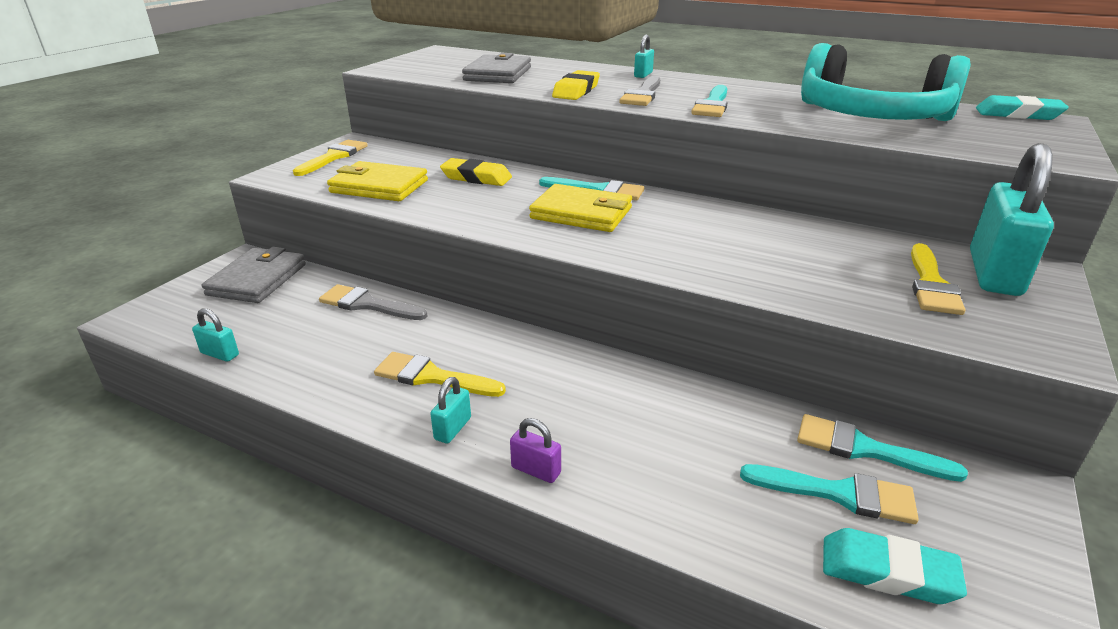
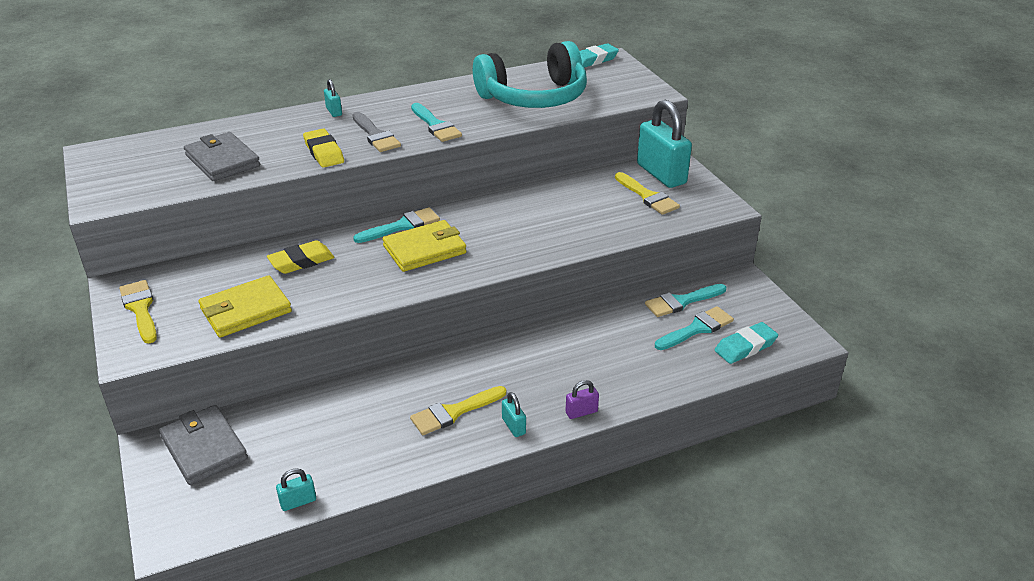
camera: 50 degrees left, 5 degrees up
(368, 304) = (327, 404): grey brush -> none

